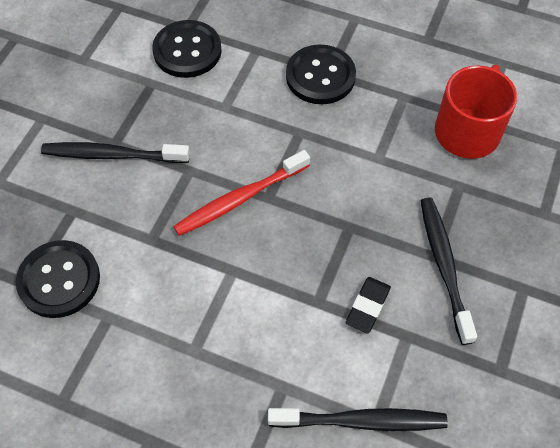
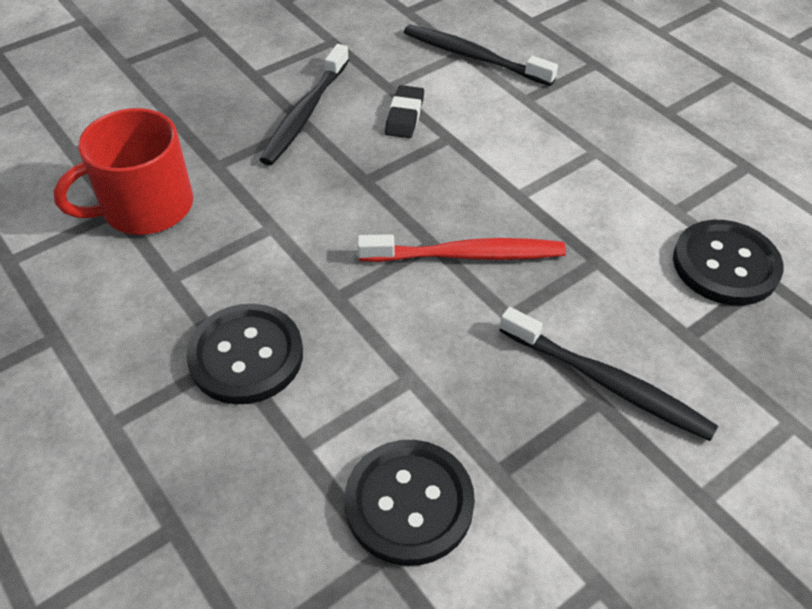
camera: 150 degrees left, 10 degrees down
(368, 306) = (404, 116): black eraser -> black eraser turned 45 degrees counterclockwise

